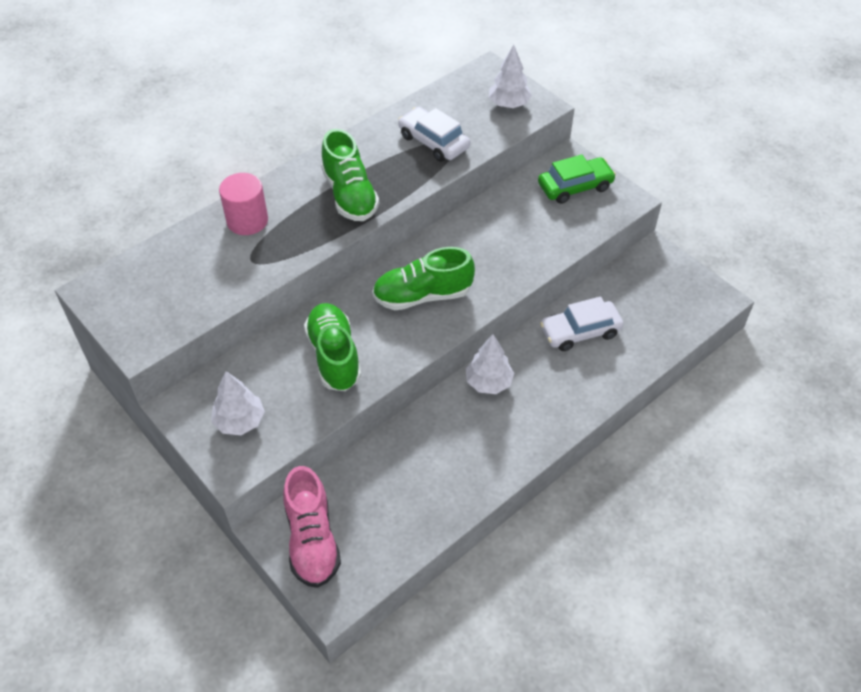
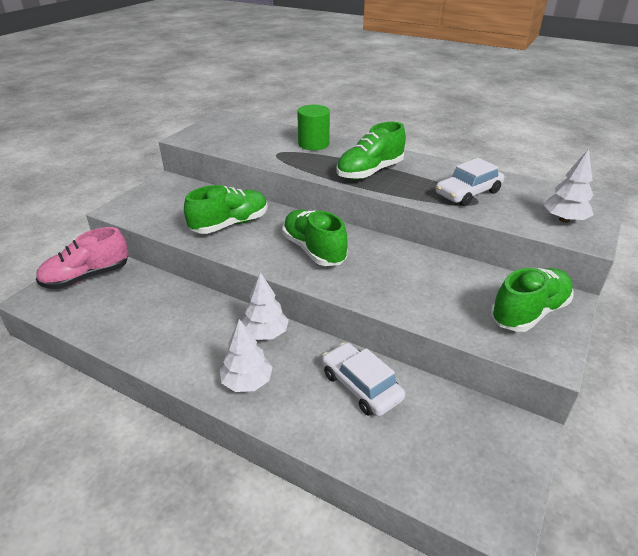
camera: 70 degrees right, 15 degrees down
(240, 421) = (158, 203): white tree -> white tree (247, 382)
(247, 220) = (313, 144): pink cylinder -> green cylinder
(433, 142) = (468, 193): white car -> white car turned 150 degrees counterclockwise
(575, 186) = (529, 312): green car -> green shoe

